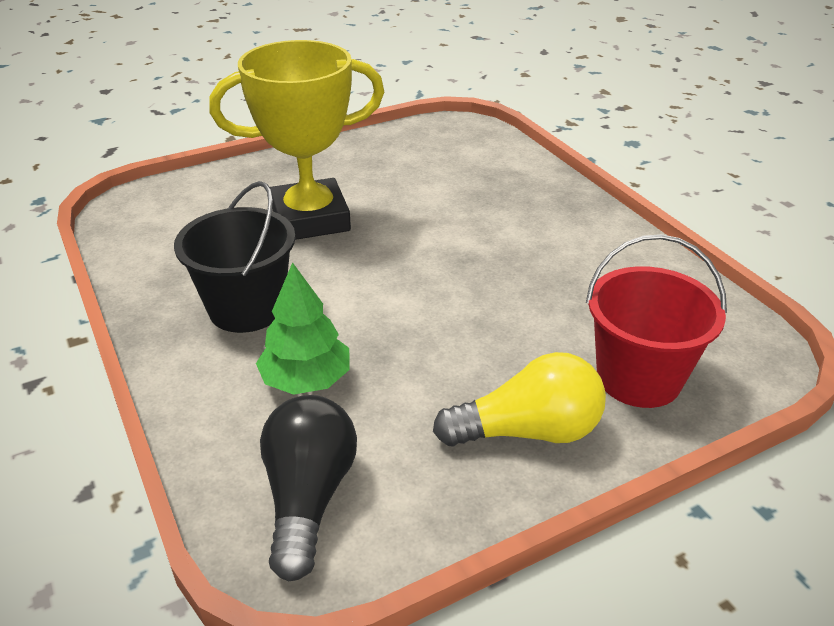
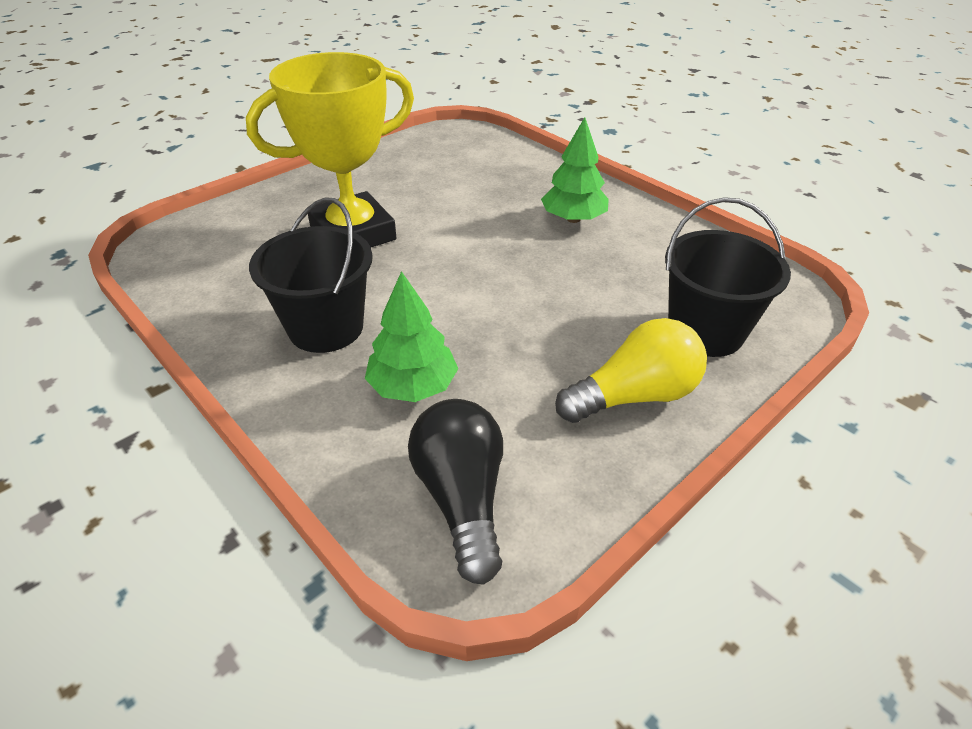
camera: 15 degrees left, 5 degrees up
(545, 235) = (573, 219): none -> green tree
(638, 378) = (705, 331): red bucket -> black bucket

